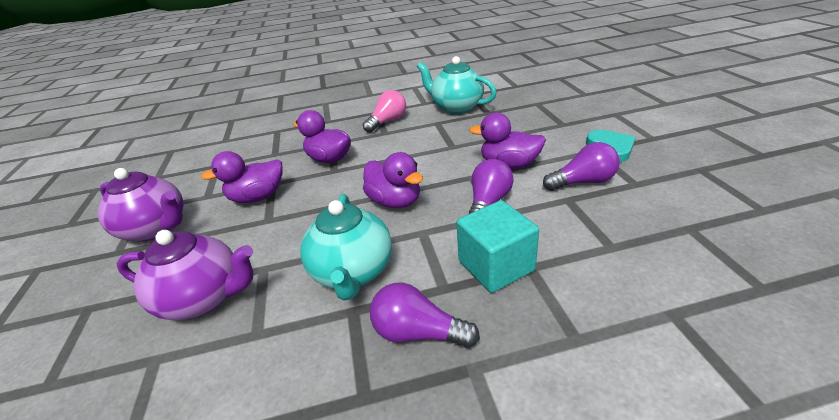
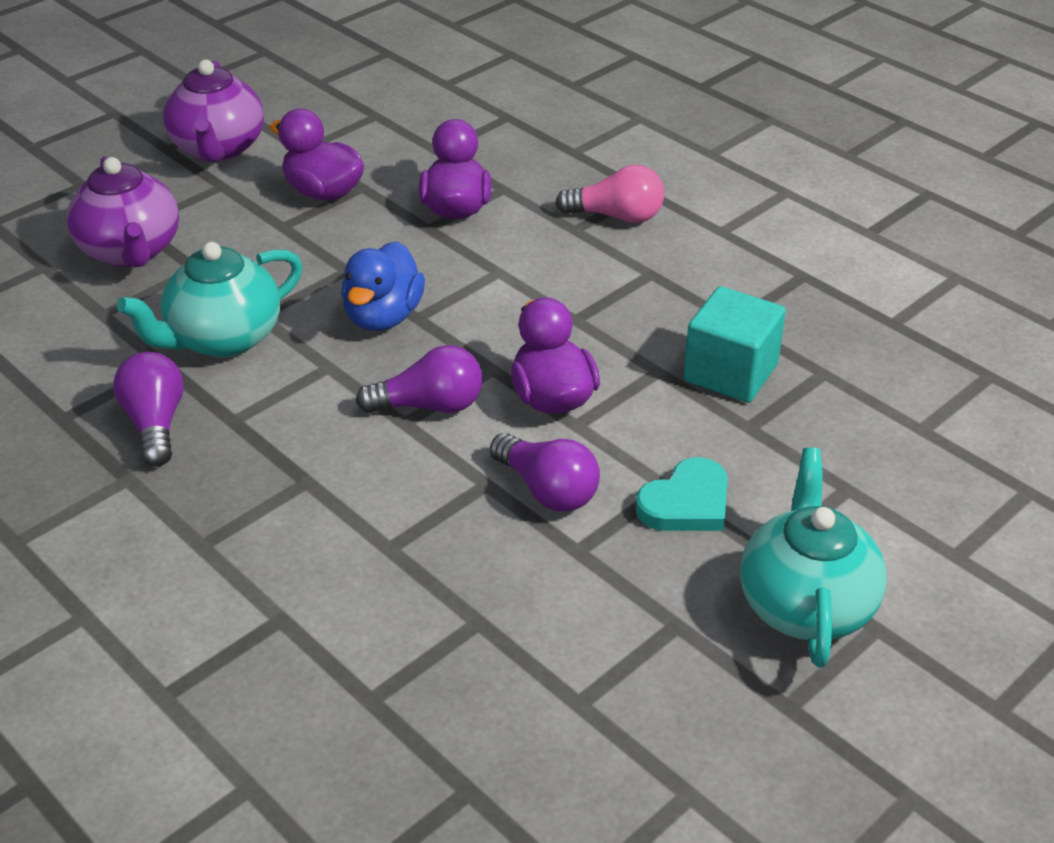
camera: 55 degrees right, 5 degrees up
(395, 201) = (383, 317): purple duck -> blue duck
(456, 107) = (730, 275): turquoise teapot -> turquoise teapot (805, 605)
(496, 266) = (294, 451): turquoise cube -> turquoise cube (730, 373)

